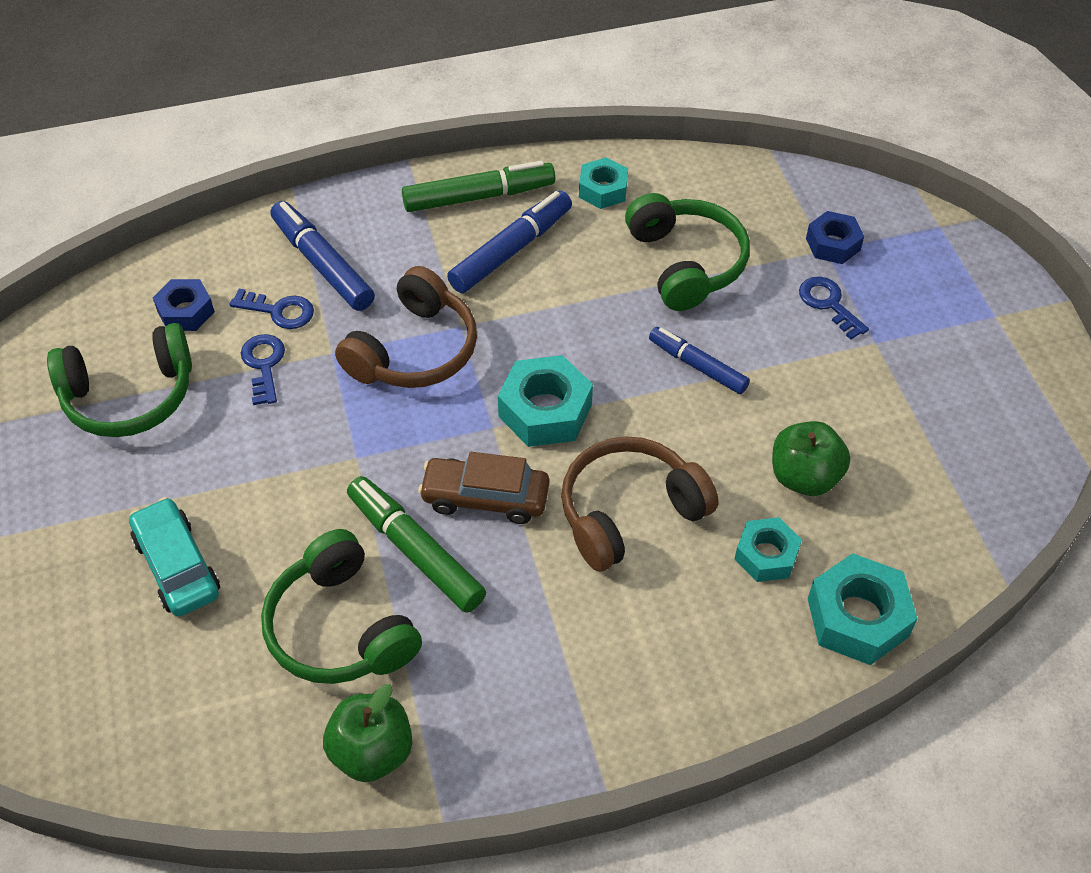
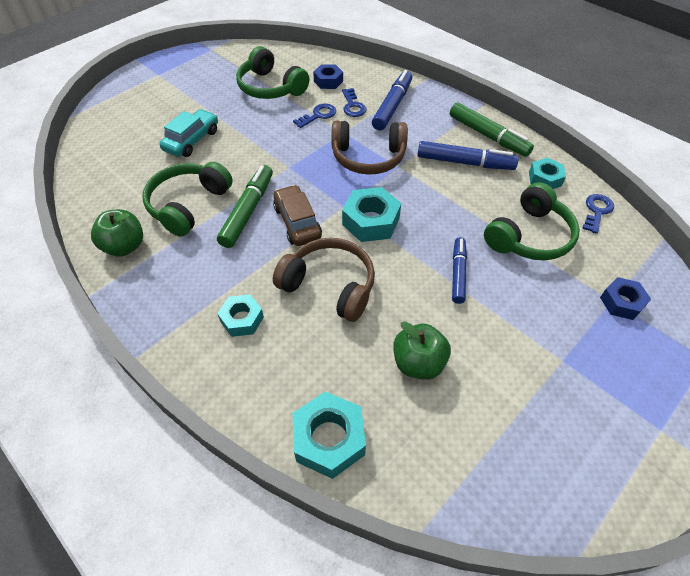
camera: 60 degrees right, 0 degrees up
(766, 555) = (344, 366): turquoise nut -> turquoise nut (242, 319)
(828, 304) = (569, 320): blue key -> blue key (597, 211)

